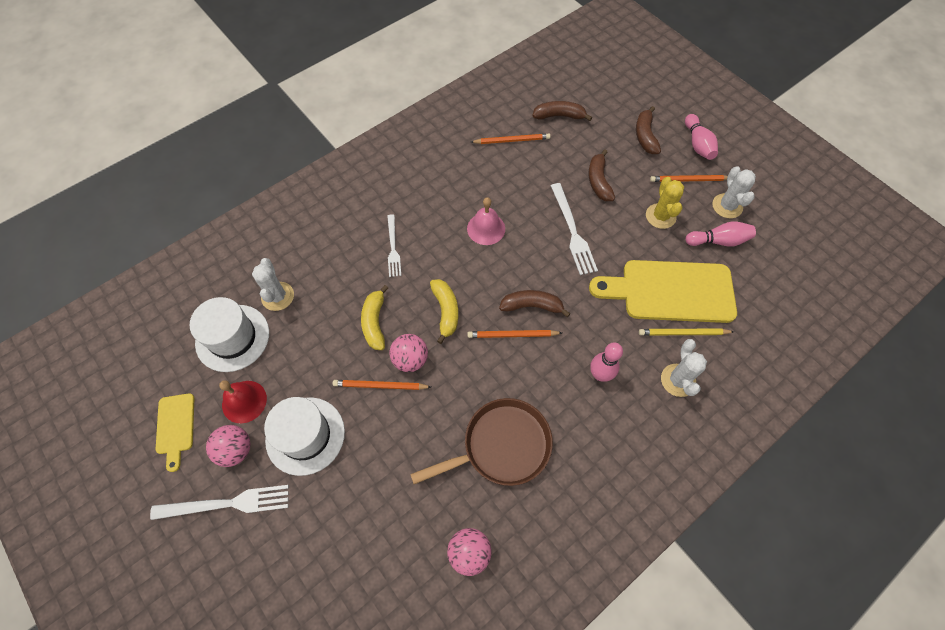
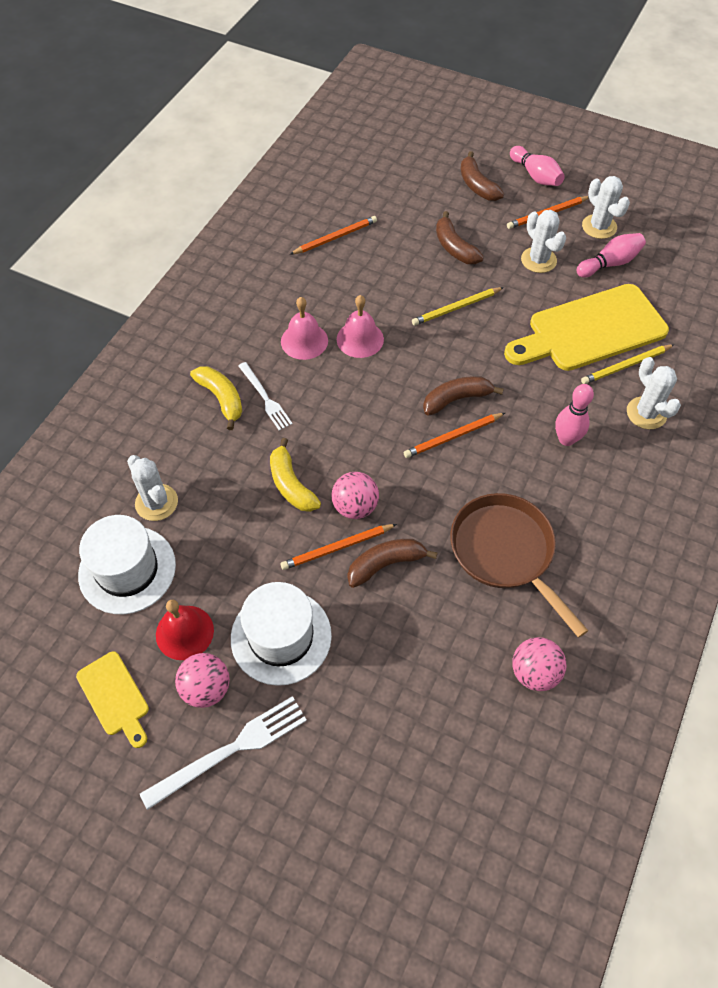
camera: 25 degrees left, 5 degrees down
(444, 214) = (304, 341): none -> pink bell
(446, 311) = (365, 441): yellow banana -> yellow banana (221, 399)
(501, 446) = (505, 553): brown pan -> brown pan turned 75 degrees counterclockwise
(559, 116) = (373, 195): brown banana -> brown banana (386, 564)
(572, 231) = (456, 308): white fork -> yellow pencil
(660, 216) = (538, 260): yellow cactus -> white cactus

